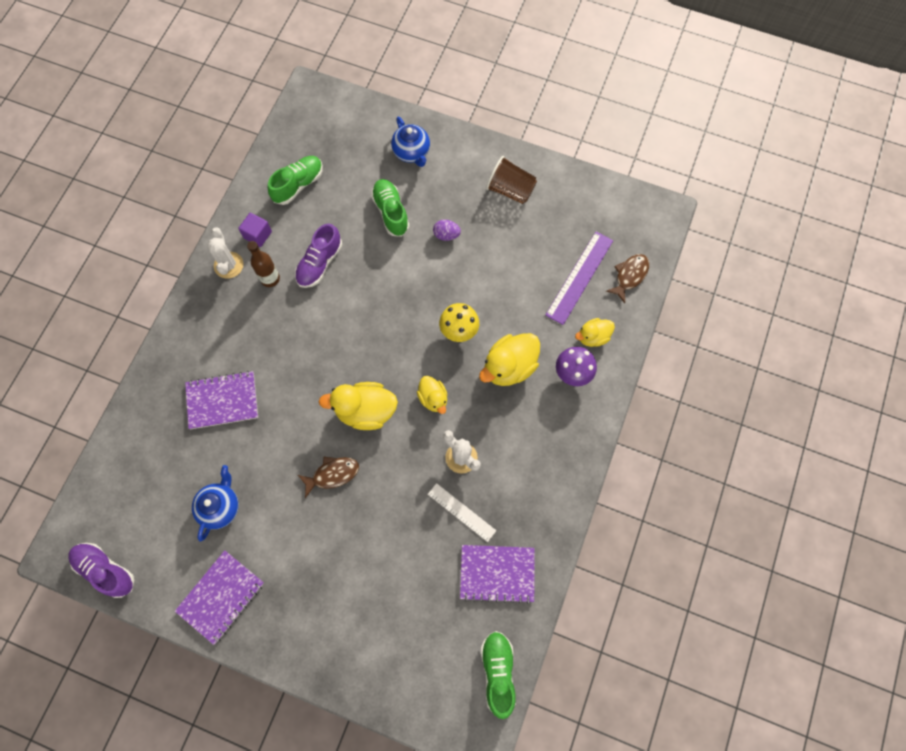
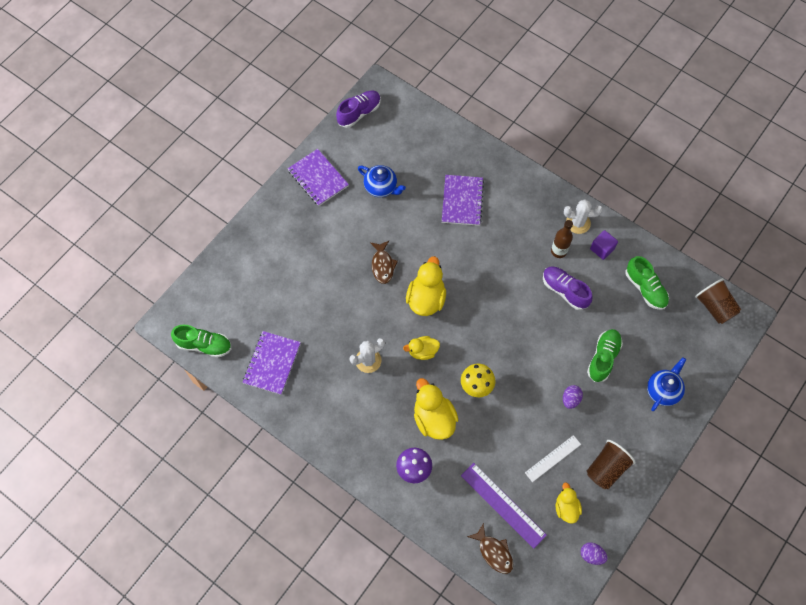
camera: 105 degrees right, 5 degrees down
(305, 119) = (714, 307): none -> brown cup
(391, 212) = (603, 358): green shoe -> green shoe turned 60 degrees counterclockwise
(412, 152) = (663, 390): blue teapot -> blue teapot turned 135 degrees clockwise
(461, 512) = (325, 350): white ruler -> white ruler (553, 458)
(593, 337) = (443, 498): yellow duck -> yellow duck (566, 508)
(600, 189) = (591, 555): none -> purple egg

